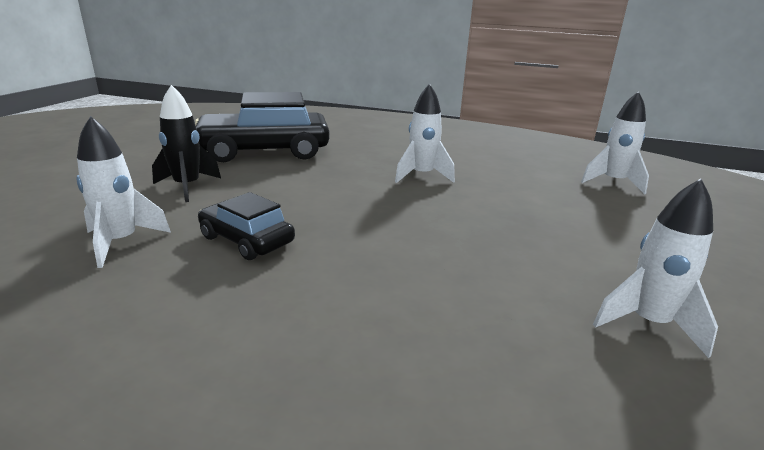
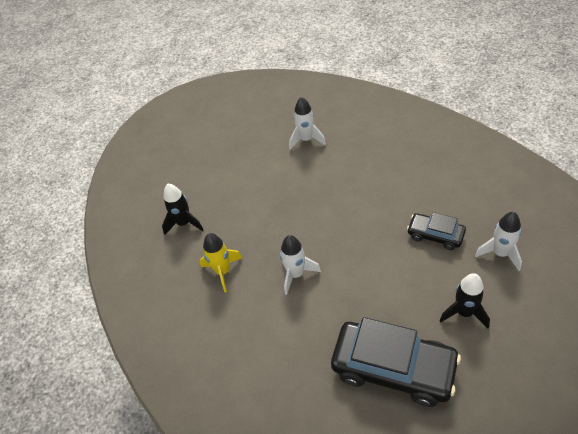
camera: 140 degrees left, 25 degrees up
(246, 240) = (435, 235): black car -> black car turned 135 degrees clockwise
(504, 164) = (223, 271): none -> yellow rocket
(613, 182) = (184, 223): white rocket -> black rocket

